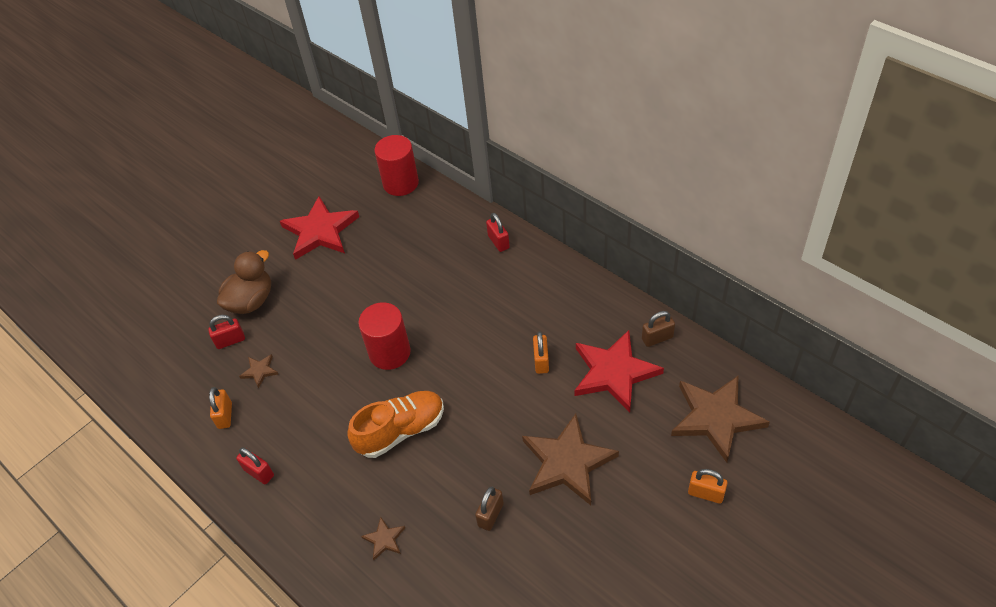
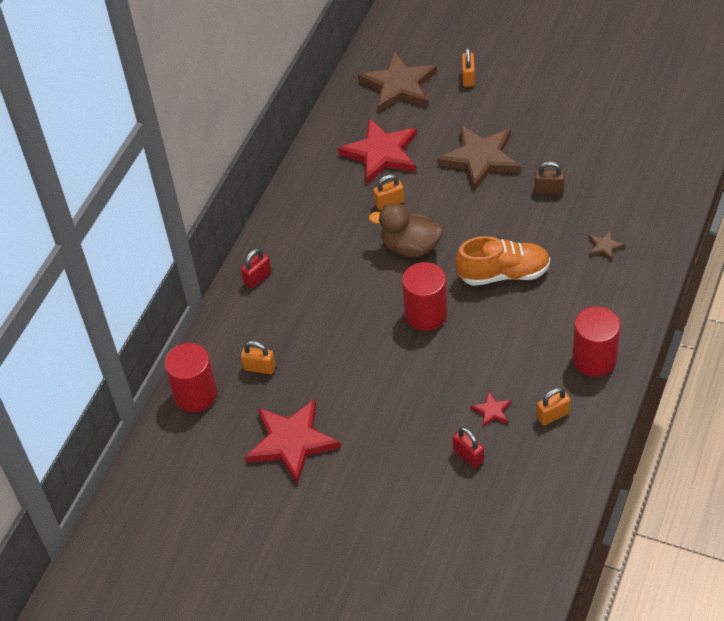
camera: 110 degrees left, 0 degrees up
(251, 301) = (411, 462): brown duck -> brown duck (410, 247)
(259, 472) = (594, 359): red padlock -> red cylinder
(260, 371) = (492, 411): brown star -> red star
(401, 431) = (503, 274): orange shoe -> orange shoe turned 135 degrees clockwise
(402, 225) = (259, 368): none -> orange padlock
(657, 338) = (334, 136): brown padlock -> none

